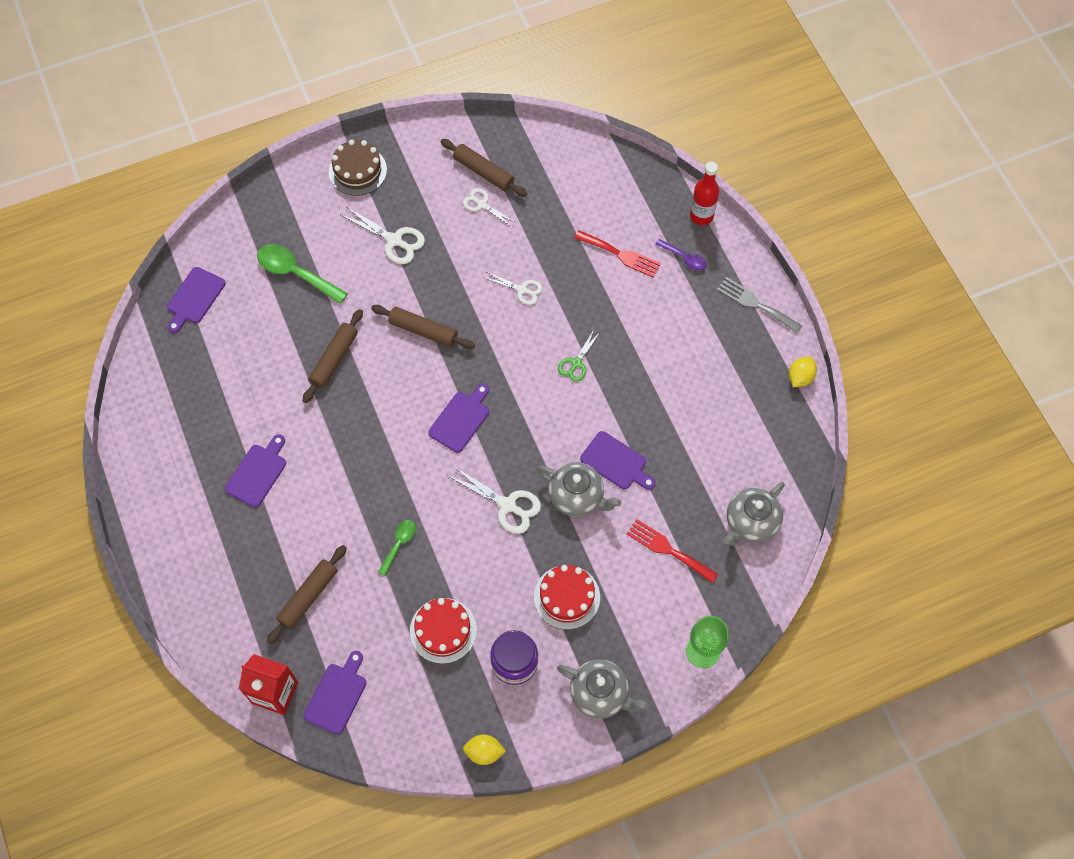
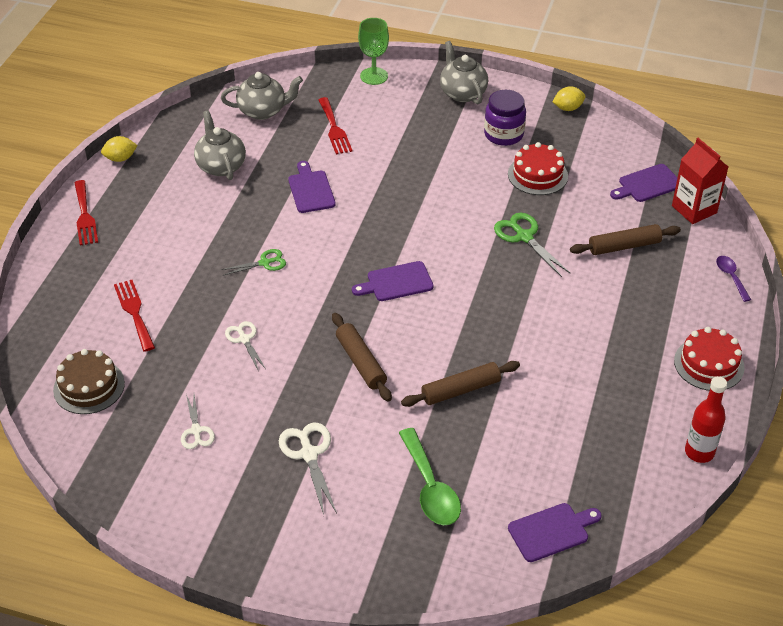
camera: 140 degrees left, 20 degrees down
(257, 473) = (602, 347): purple cutting board -> none
(357, 170) = (275, 548): brown cake -> brown cake (89, 386)
(399, 544) = (524, 237): green spoon -> green scissors
(483, 172) = (160, 459): brown rolling pin -> none
(484, 752) = (568, 108): yellow lemon -> yellow lemon turned 60 degrees counterclockwise
(507, 505) = (418, 212): white scissors -> none
(567, 597) = (431, 144): red cake -> red cake (709, 364)
(577, 497) = (362, 188): grey teapot -> grey teapot (221, 166)
(684, 258) = (90, 277): purple spoon -> purple spoon (731, 277)
(701, 216) = (35, 297): red bottle -> red bottle (699, 452)
(756, 304) = (84, 216): grey fork -> red fork

